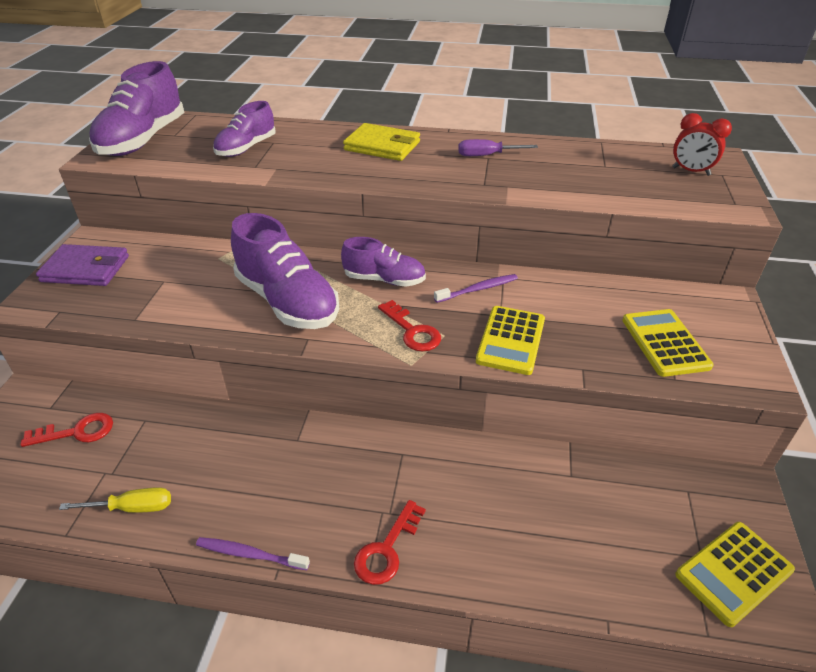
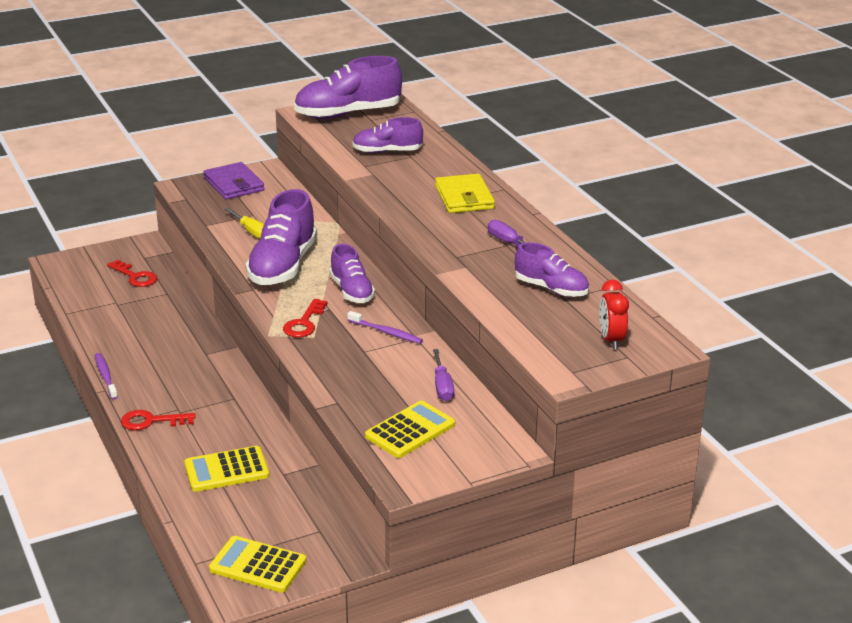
camera: 55 degrees right, 10 degrees down
(132, 508) = (101, 323): yellow screwdriver -> yellow screwdriver (251, 231)
(511, 340) = (337, 364): yellow calculator -> yellow calculator (226, 470)
(584, 165) = (551, 289): none -> purple shoe
(598, 295) = (442, 386): none -> purple screwdriver

